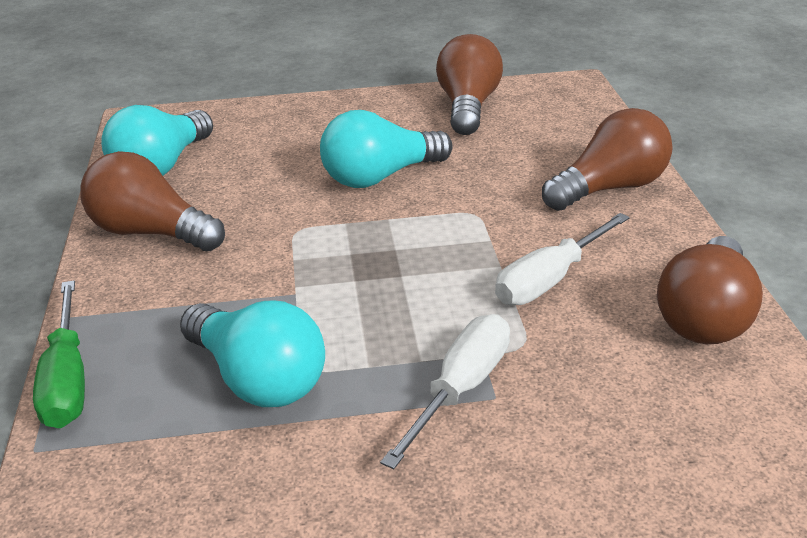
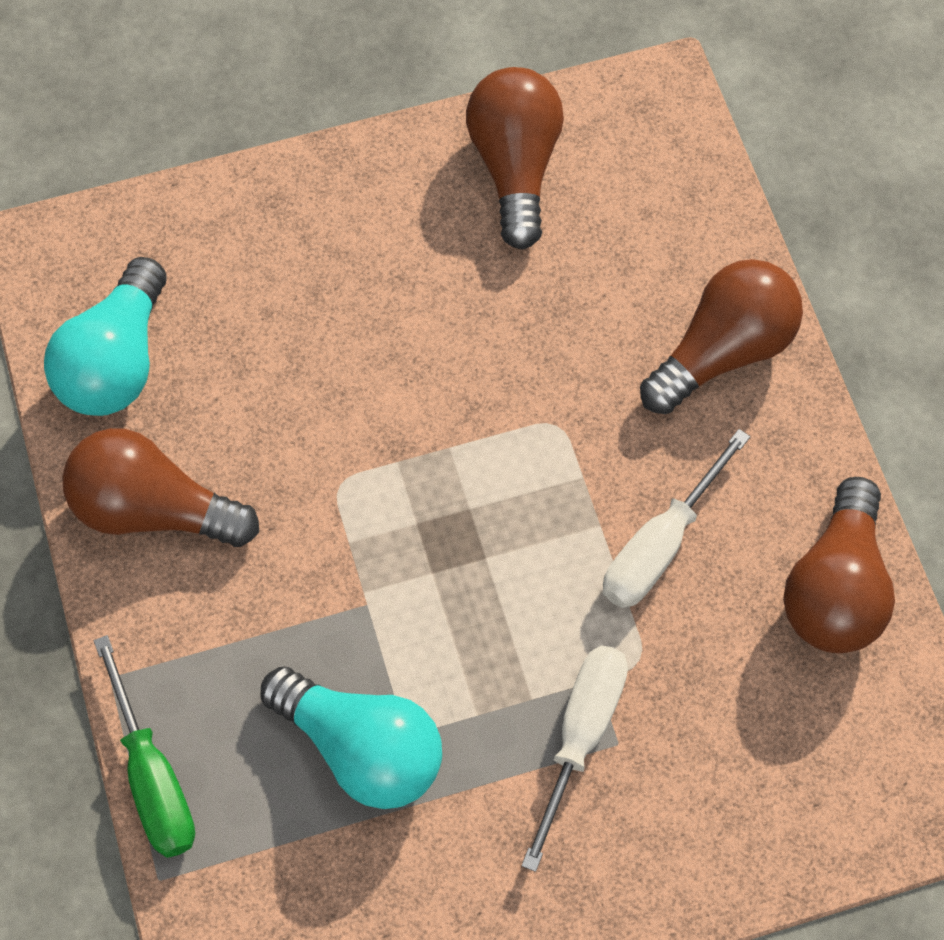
camera: 10 degrees left, 30 degrees up
(380, 177) = (421, 356): turquoise light bulb -> none

